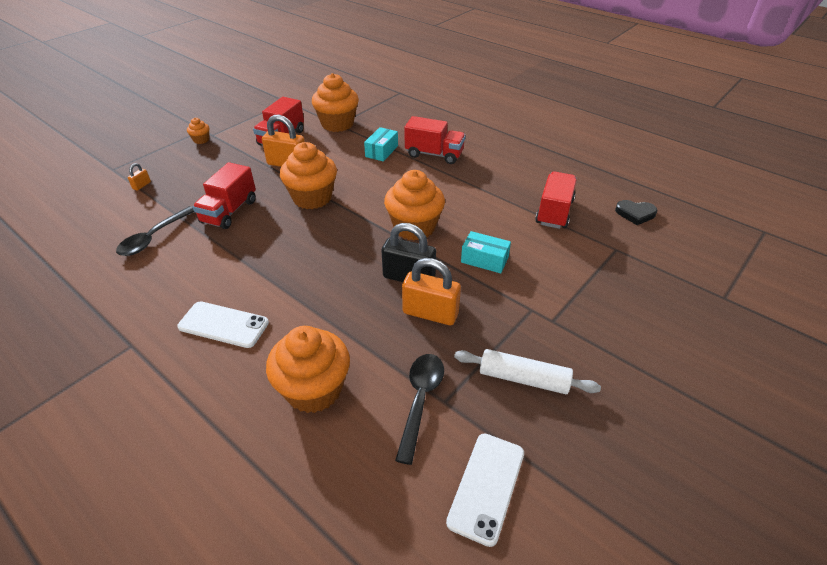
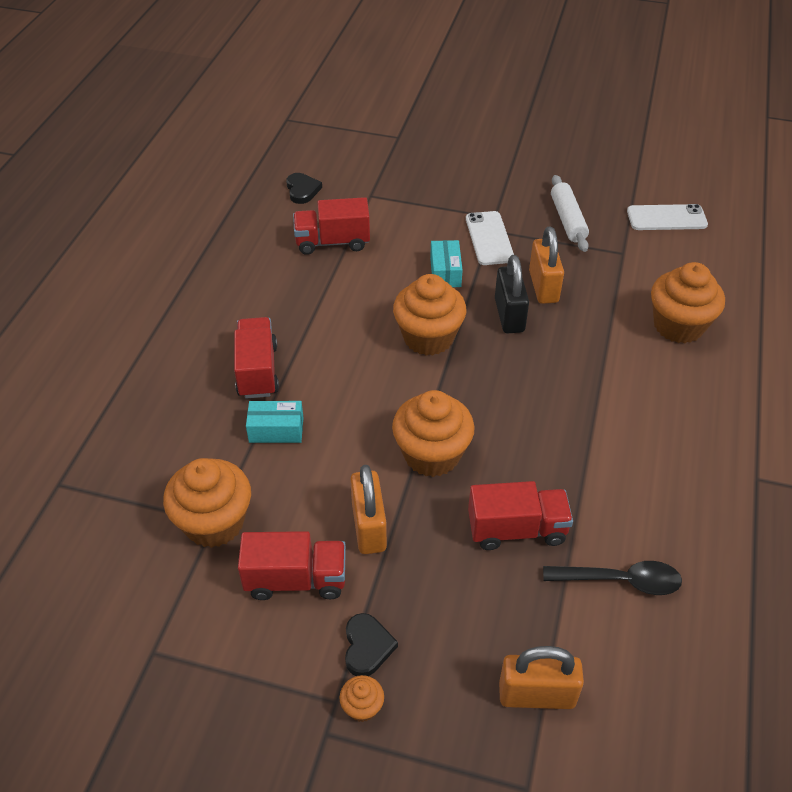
camera: 115 degrees left, 5 degrees up
(142, 185) = (536, 695): orange padlock -> orange padlock, size x2.22
(223, 325) = (674, 422): white phone -> white phone (489, 238)
(225, 147) = (367, 647): none -> black heart
(420, 400) = (633, 265): black spoon -> none

